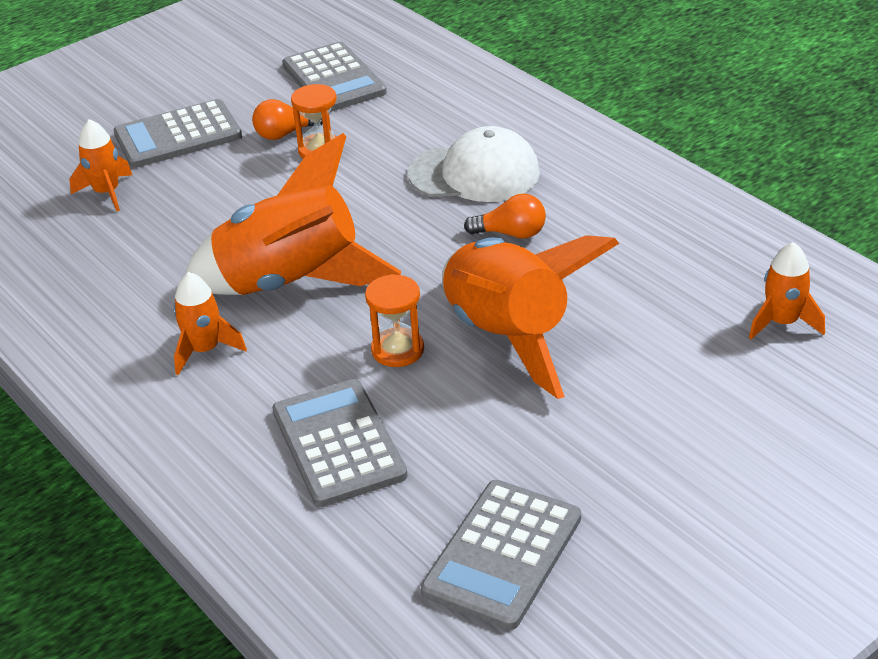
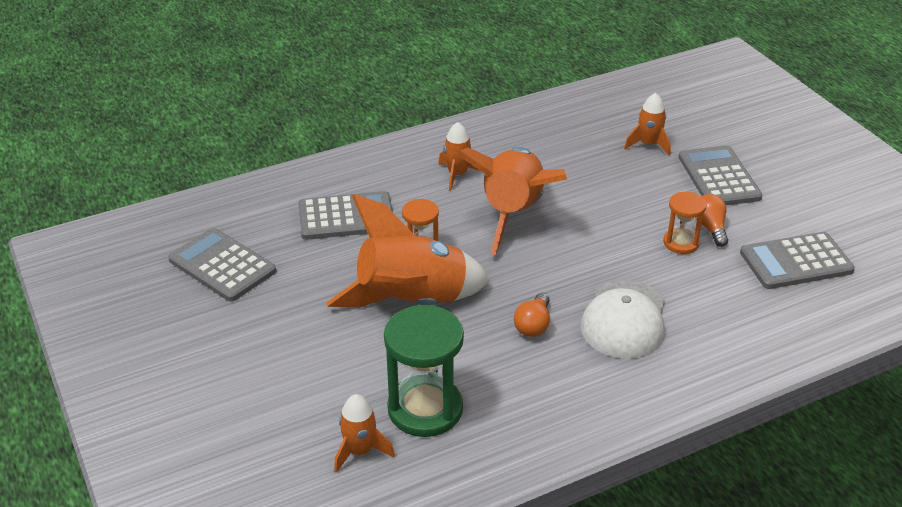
camera: 100 degrees right, 0 degrees up
(690, 288) = (425, 409): none -> green hourglass

